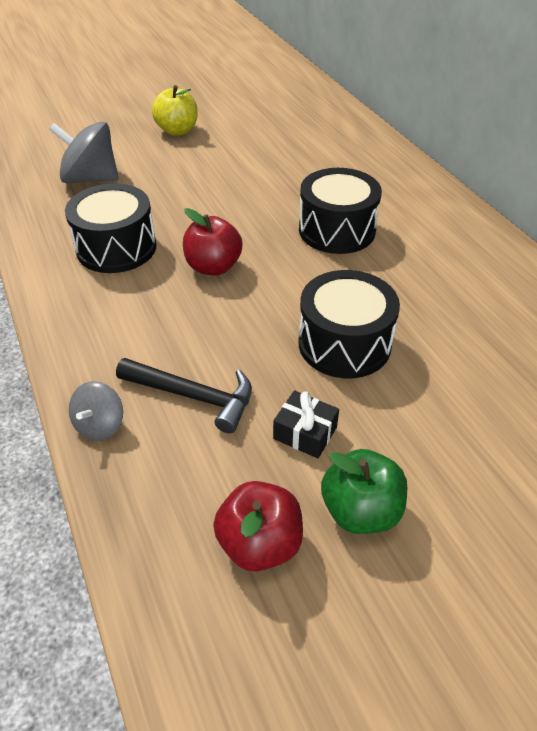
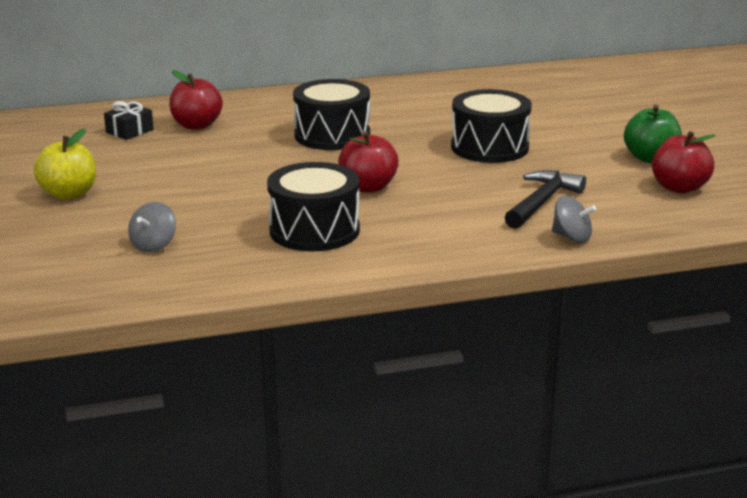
camera: 80 degrees left, 20 degrees down
(90, 179) = (153, 245): grey spinning top -> grey spinning top, size x0.55
(305, 433) = (583, 168): black gift -> black gift (129, 131)
(332, 156) = (196, 125): none -> red apple

